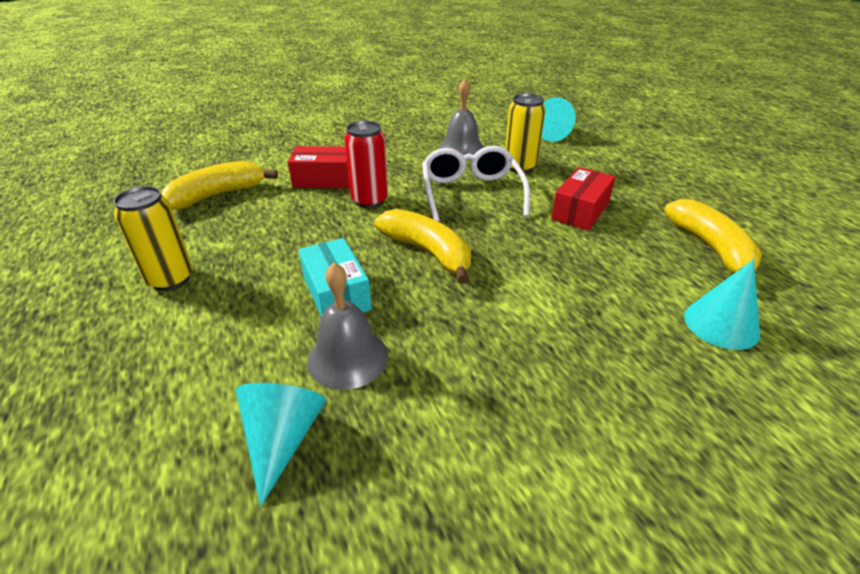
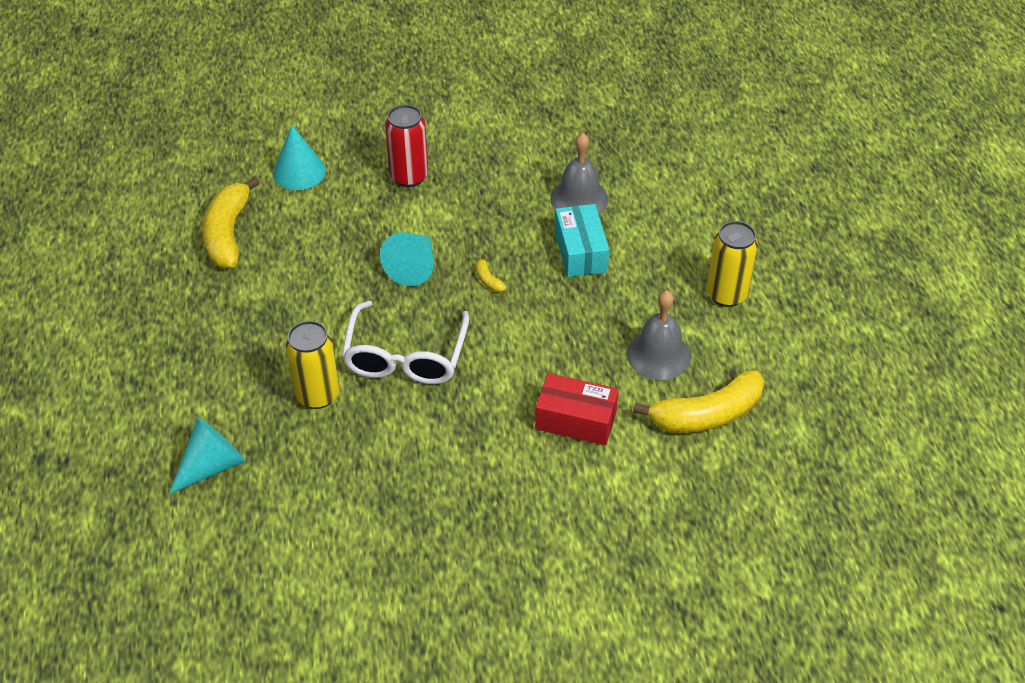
camera: 165 degrees left, 10 degrees up
(282, 439) = (624, 160): turquoise cone -> turquoise cone (413, 267)
(369, 200) = (527, 367): red can -> red can (409, 177)
(428, 252) = (488, 279): yellow banana -> yellow banana, size x0.41
(461, 149) = (371, 454): grey bell -> grey bell (658, 355)
(580, 211) = (306, 303): red box -> none

